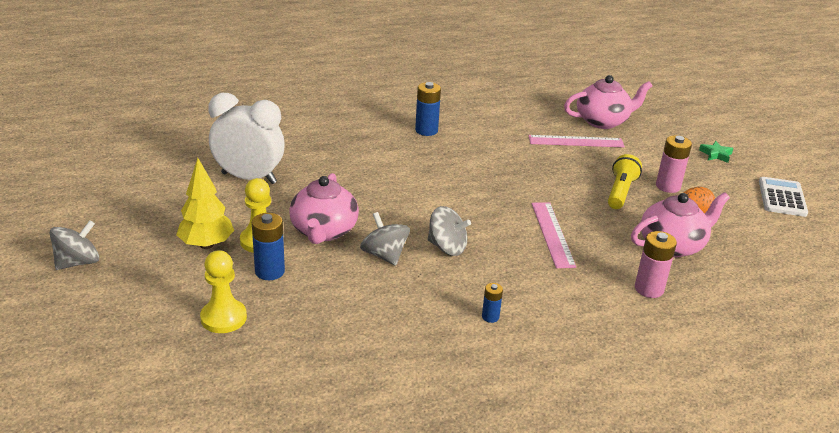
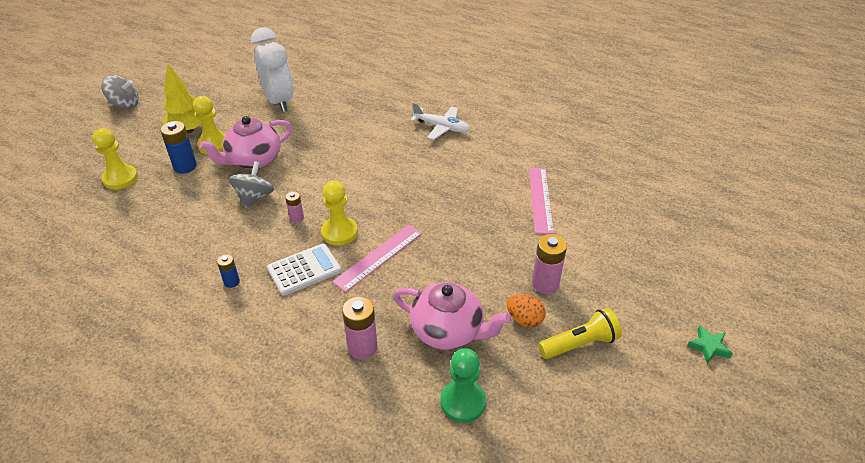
camera: 50 degrees right, 10 degrees up
(426, 130) = (441, 127): blue battery -> white plane
(447, 247) = (296, 218): grey spinning top -> pink battery
(496, 236) = (339, 232): none -> yellow pawn
(576, 141) = (540, 199): pink ruler -> pink ruler turned 45 degrees clockwise
(603, 121) = (599, 196): pink teapot -> none
(620, 192) = (494, 261): yellow flashlight -> yellow flashlight (579, 344)
(716, 154) = (652, 287): green star -> green star (708, 347)
(748, 274) = (463, 402): none -> green pawn
(782, 197) = (639, 368): white calculator -> white calculator (304, 270)

